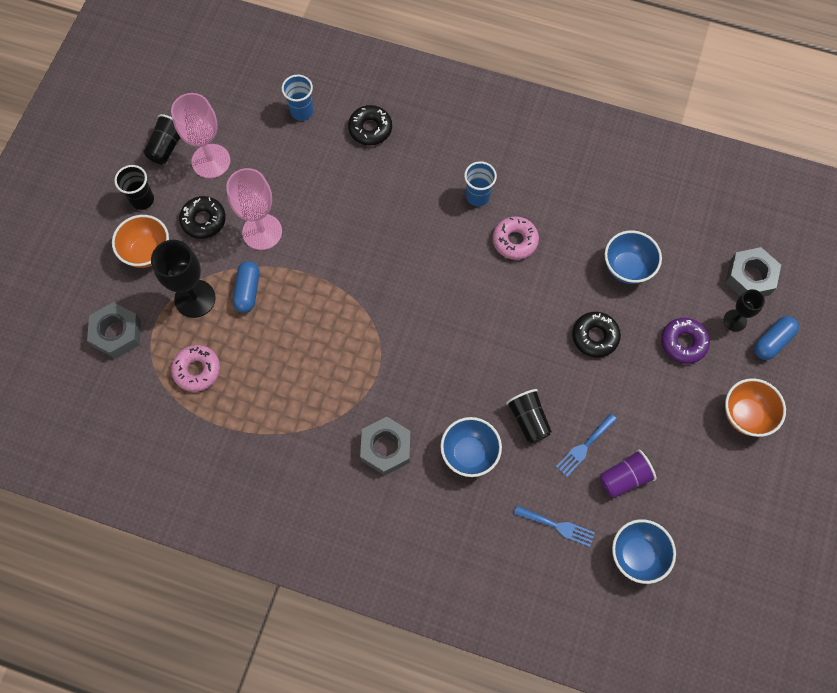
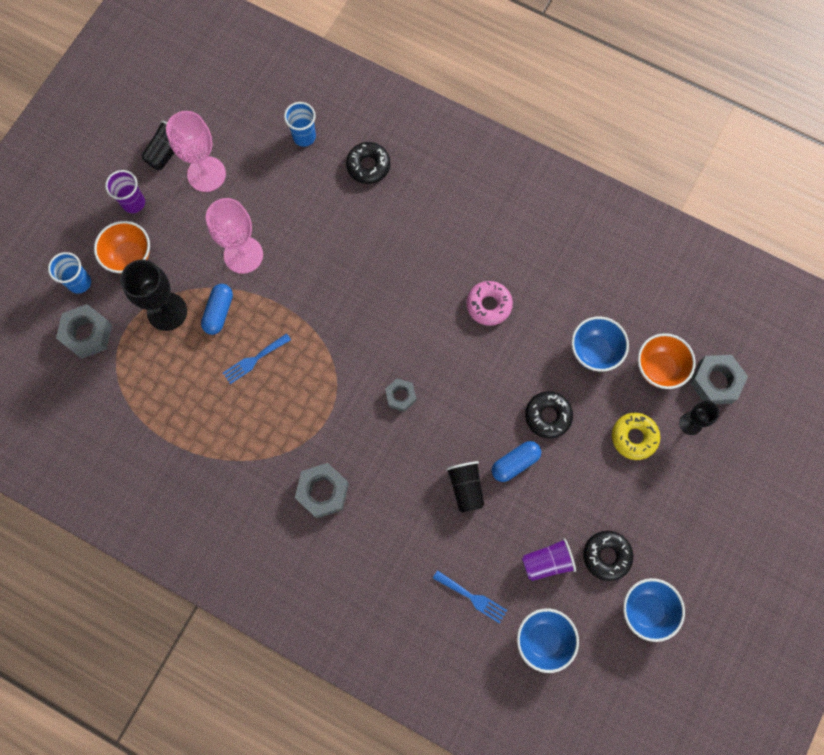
camera: 10 degrees right, 5 degrees up
(142, 200) = (133, 203): black cup -> purple cup
(197, 370) = (157, 383): pink donut -> none
(203, 220) = (189, 234): black donut -> black donut (606, 556)
(445, 342) = (400, 396): none -> grey nut
(469, 453) = (402, 511): blue bowl -> blue bowl (646, 610)
(477, 196) = (461, 253): blue cup -> blue cup (79, 282)
(584, 447) = (514, 524): blue fork -> blue fork (254, 360)
(683, 343) = (634, 437): purple donut -> yellow donut
(745, 415) = (680, 520): orange bowl -> orange bowl (659, 368)
(772, 341) = (723, 451): blue capsule -> blue capsule (515, 463)

